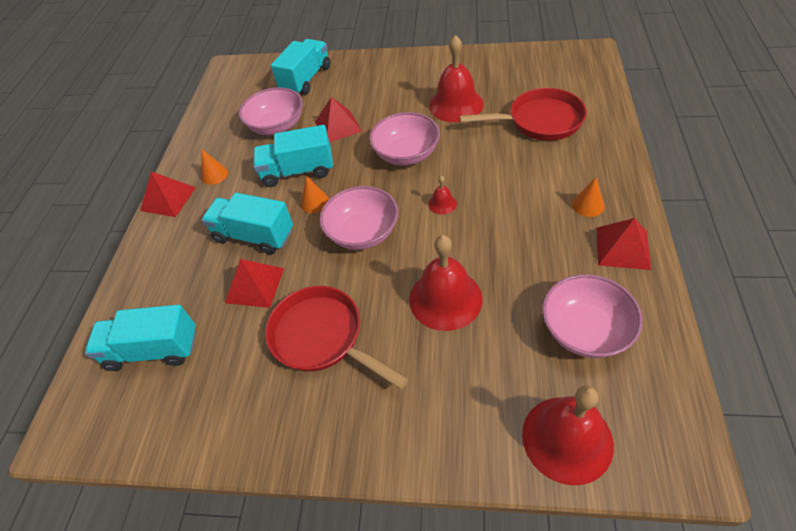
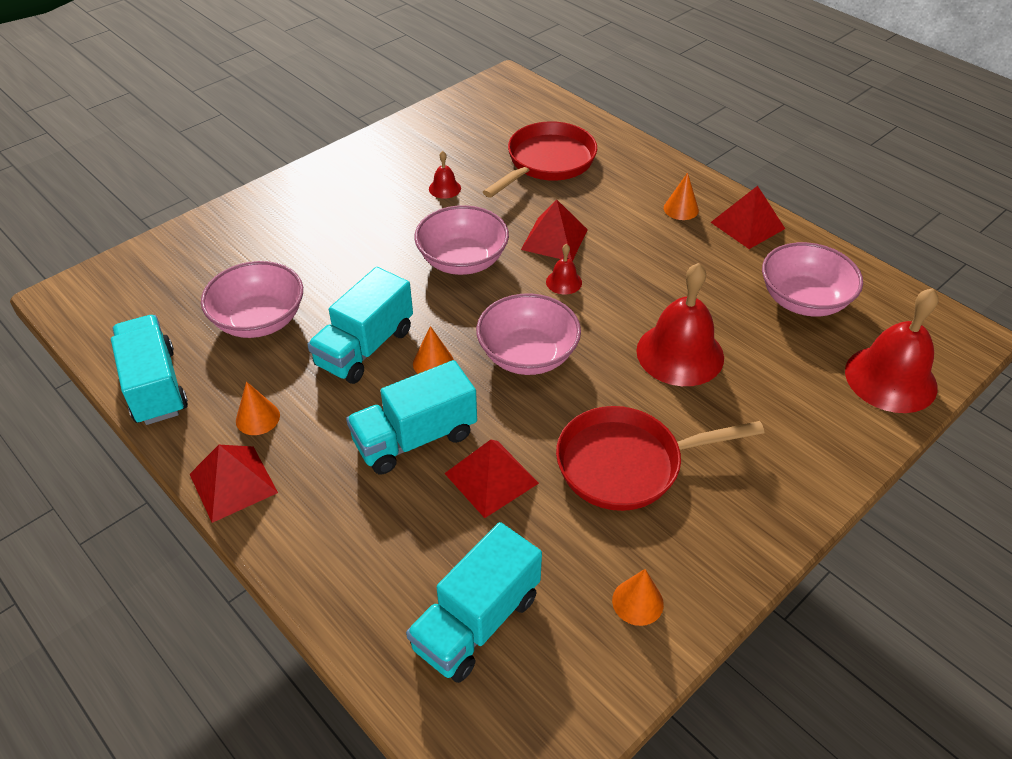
camera: 55 degrees left, 5 degrees down
(220, 415) = (637, 602): none -> orange cone
(306, 79) = (217, 252): turquoise truck -> turquoise truck (155, 386)
(338, 126) = (342, 278): red pyramid -> red pyramid (554, 239)
(456, 104) = (444, 188): red bell -> red bell, size x0.45

